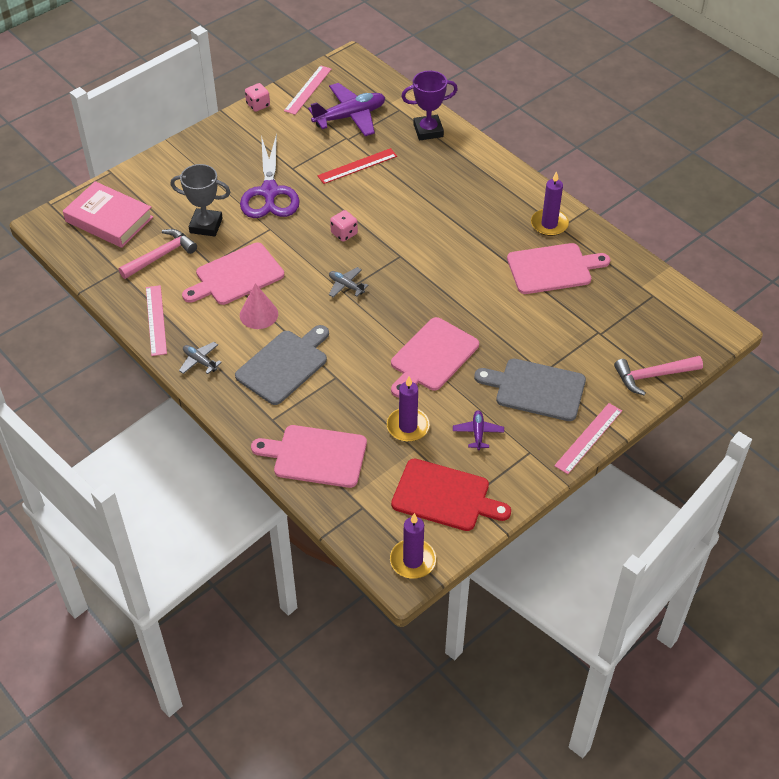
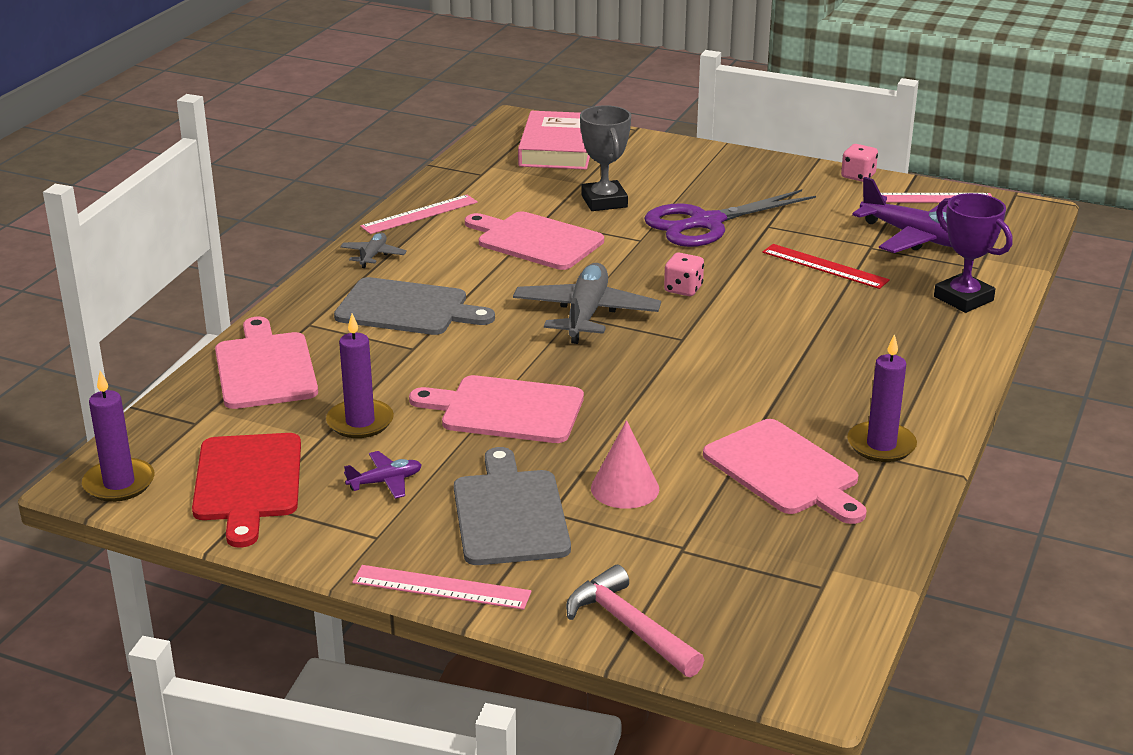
camera: 65 degrees right, 20 degrees down
(160, 256) = (526, 190): pink hammer -> none
(258, 314) = (482, 271): pink cone -> pink cone (625, 488)
(346, 286) = (586, 314): grey plane -> grey plane, size x2.05

